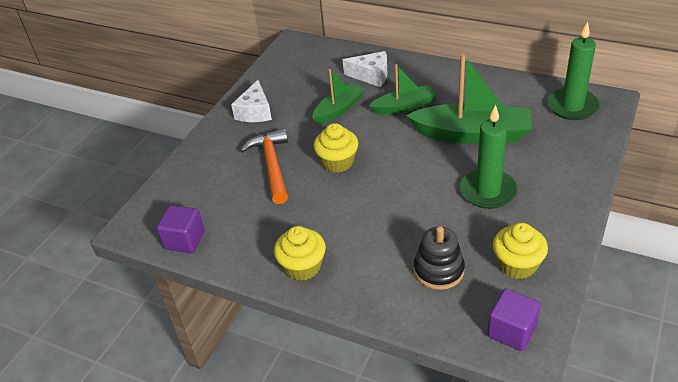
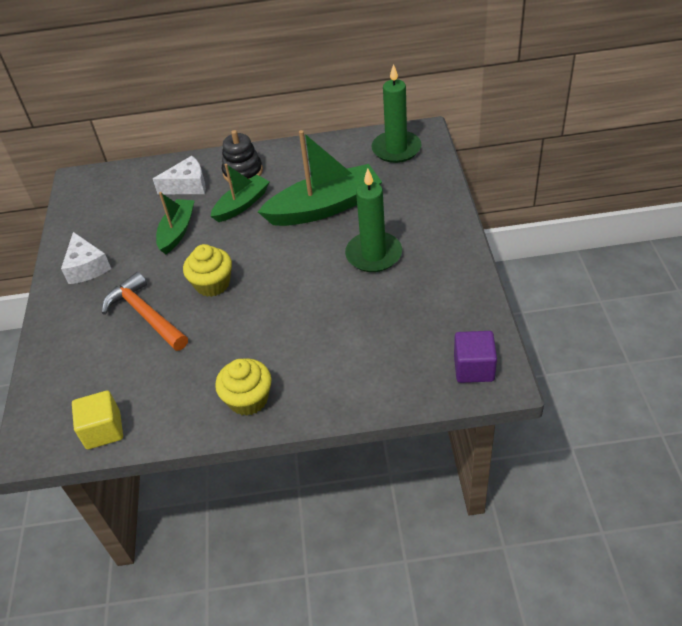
camera: 30 degrees left, 5 degrees up
(184, 240) = (103, 430): purple cube -> yellow cube
(438, 270) = (378, 344): black stacking toy -> black stacking toy (243, 172)
(517, 264) = (441, 309): yellow cupcake -> none

